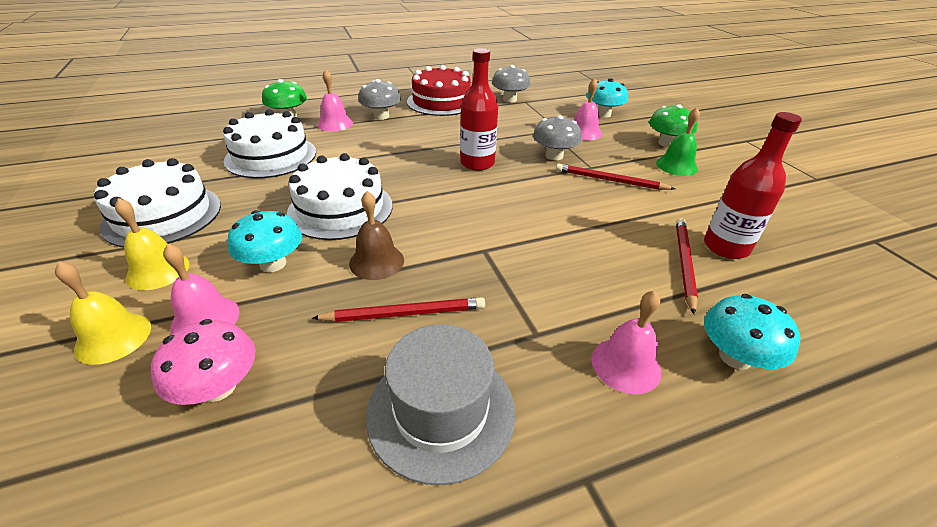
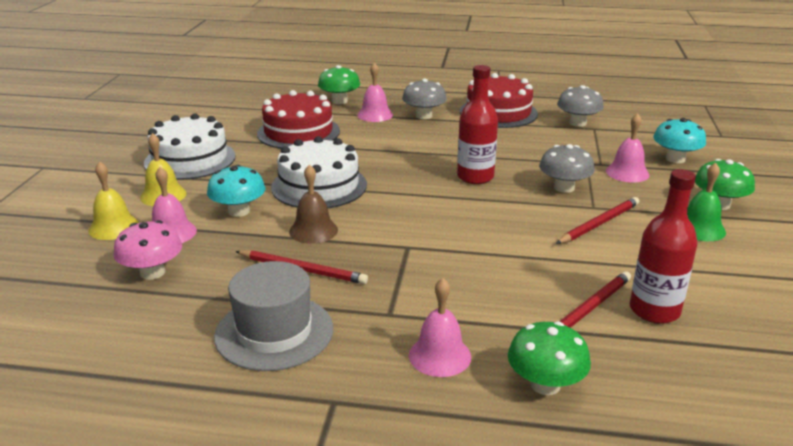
camera: 30 degrees right, 10 degrees down
(271, 156) = (298, 132): white cake -> red cake
(610, 180) = (599, 223): red pencil -> red pencil turned 90 degrees clockwise
(735, 357) = (545, 384): turquoise mushroom -> green mushroom

